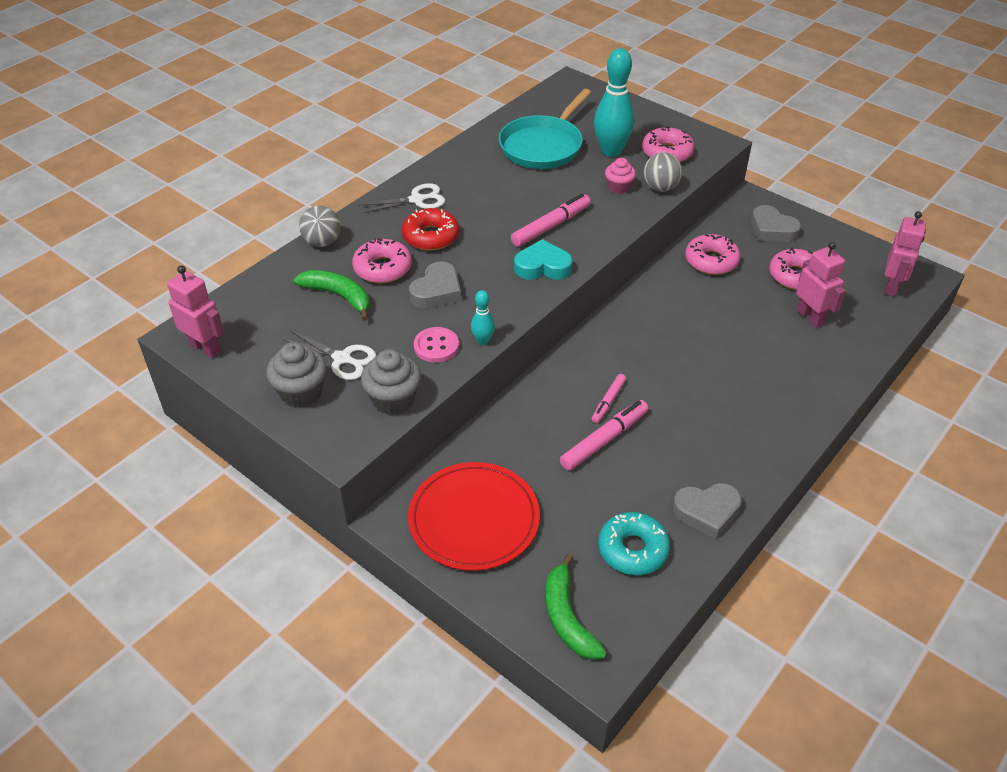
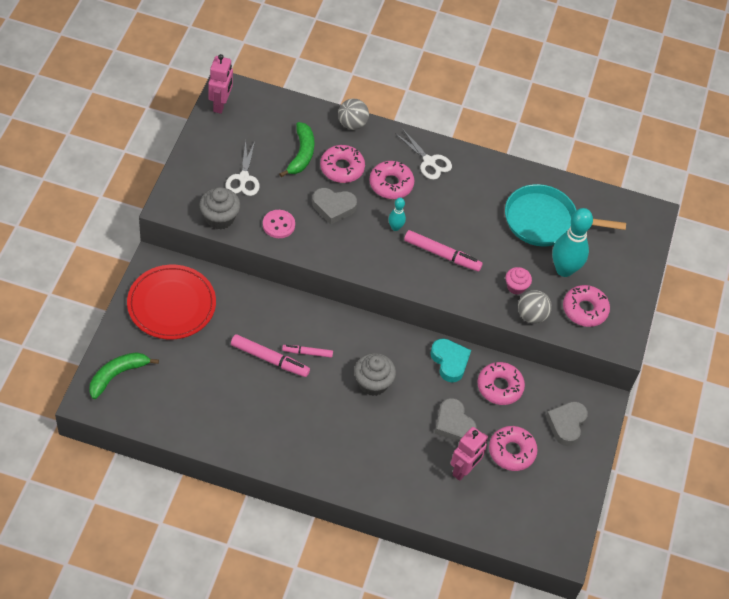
camera: 60 degrees right, 10 degrees up
(301, 393) = (204, 168): grey cupcake -> grey cupcake (373, 383)
(431, 236) = (391, 184): red donut -> pink donut
(483, 341) = (296, 249): turquoise bowling pin -> turquoise bowling pin (395, 227)
(542, 266) = (391, 262): turquoise heart -> turquoise heart (450, 362)
(632, 549) = (182, 398): turquoise donut -> none
(707, 512) = (231, 434): grey heart -> grey heart (453, 424)
(891, 287) = (534, 526): pink robot -> none

